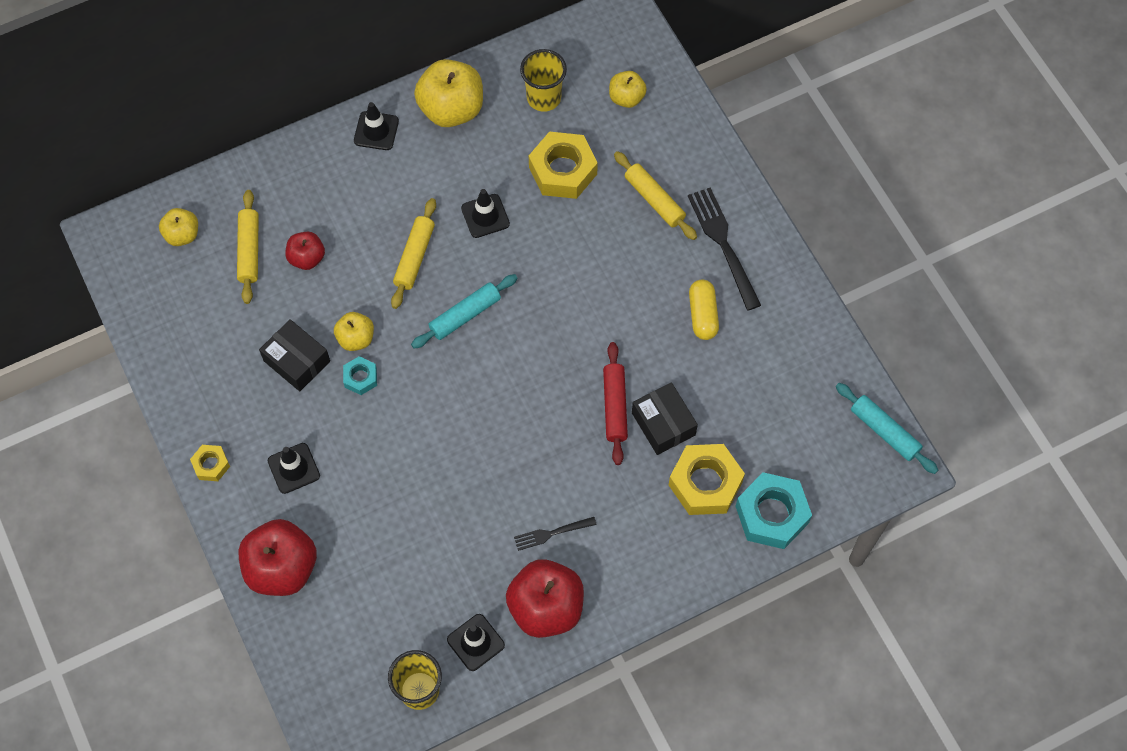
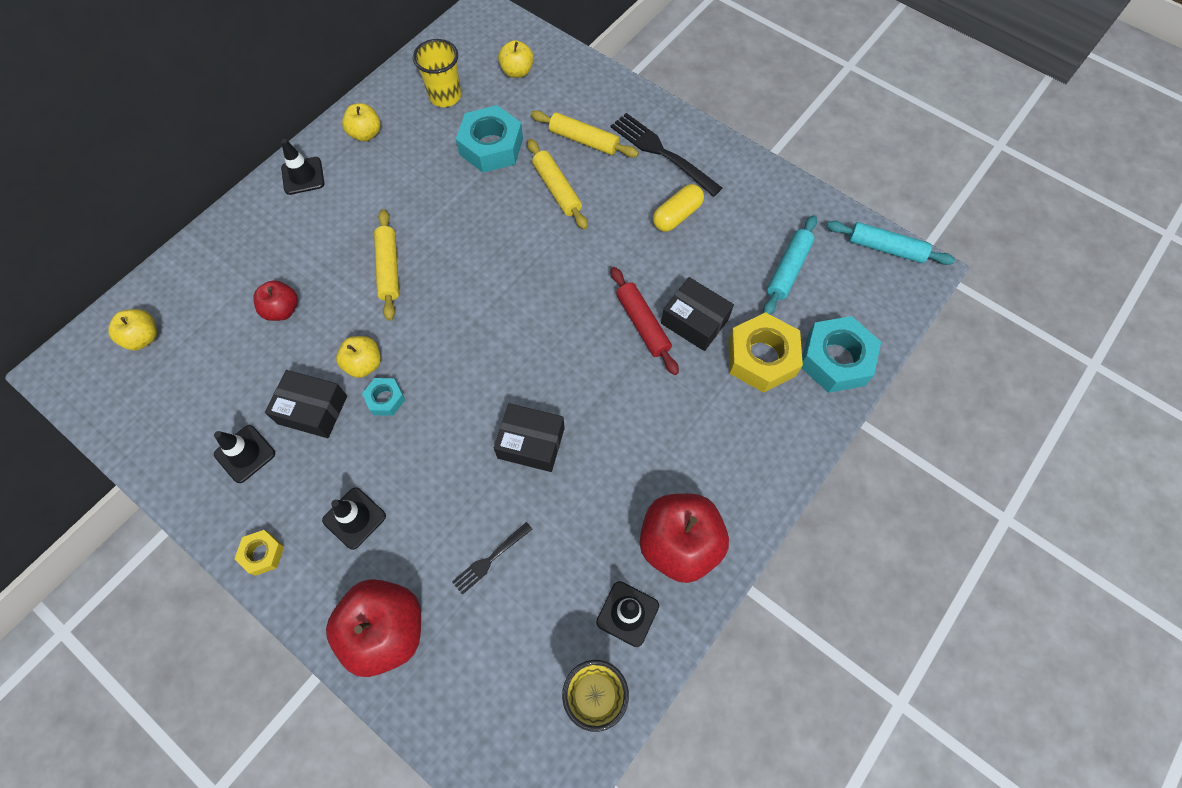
camera: 25 degrees left, 0 degrees up
(249, 250) = (220, 325): yellow rolling pin -> yellow rolling pin (557, 189)
(451, 109) = (366, 134): yellow apple -> yellow apple, size x0.55
(465, 315) = (461, 300): turquoise rolling pin -> turquoise rolling pin (788, 269)
(465, 470) = (531, 443): none -> black box
(485, 216) = (439, 209): black traffic cone -> black traffic cone (245, 454)
(552, 533) = (646, 467): black fork -> black fork (490, 559)
(562, 170) = (491, 146): yellow nut -> turquoise nut
(703, 315) = (677, 215): yellow capsule -> yellow capsule turned 75 degrees clockwise

